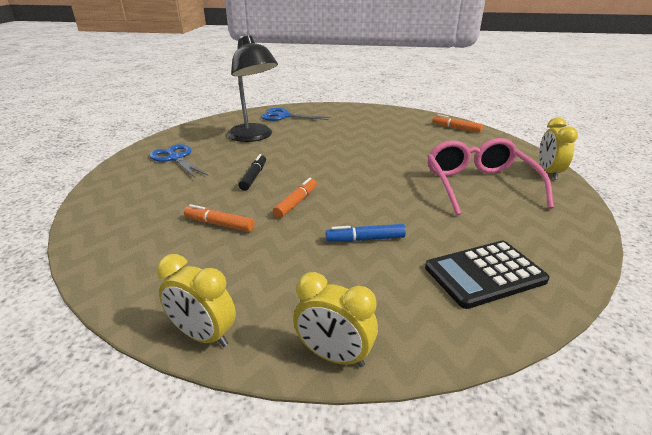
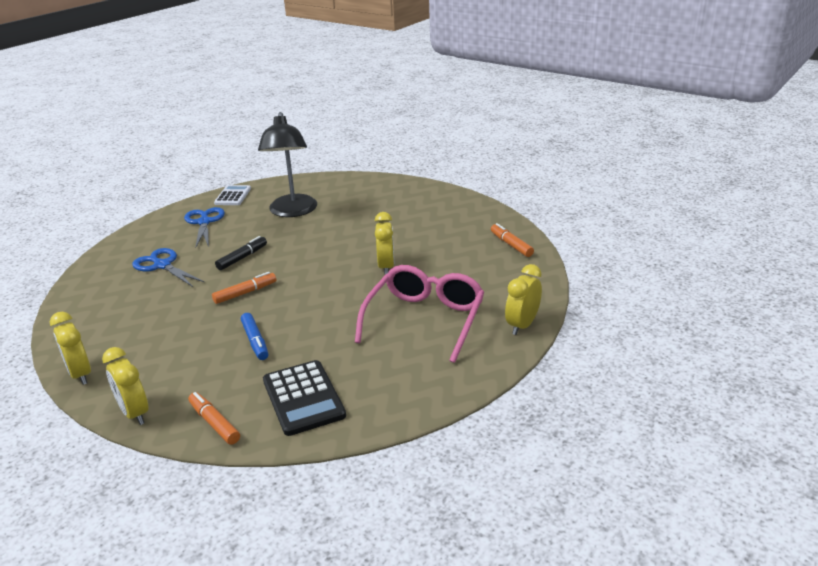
camera: 30 degrees right, 0 degrees up
(180, 135) = (233, 196): none -> white calculator
(219, 224) = (170, 296): orange marker -> orange marker (214, 423)
(283, 116) = (350, 190): blue scissors -> blue scissors (162, 265)
(365, 239) = (255, 341): blue marker -> blue marker turned 135 degrees counterclockwise
(391, 158) = (386, 267): none -> yellow clock
(485, 274) = (303, 398): black calculator -> black calculator turned 120 degrees counterclockwise

